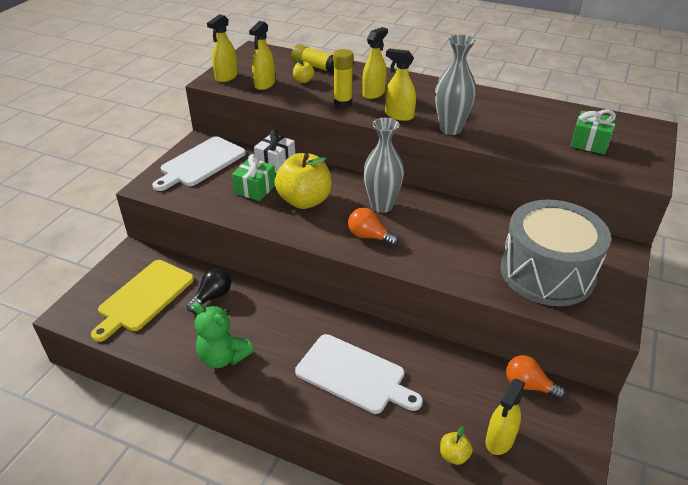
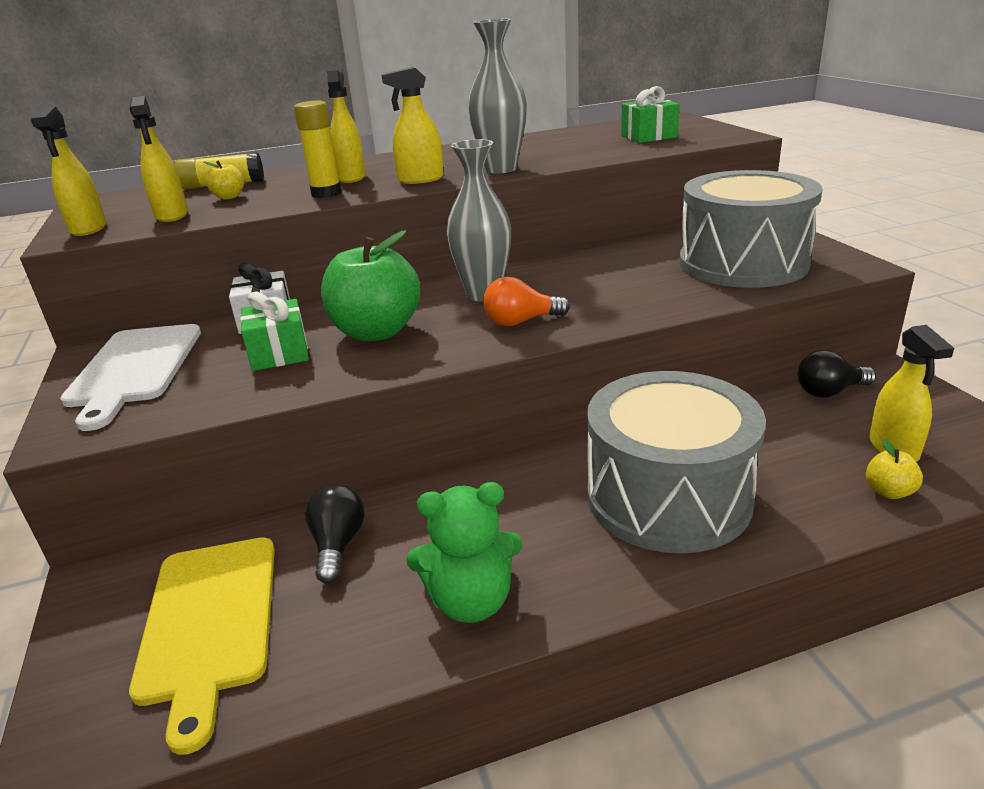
camera: 40 degrees left, 10 degrees down
(304, 201) = (376, 332): yellow apple -> green apple
(354, 375) = (668, 497): white cutting board -> grey drum
(528, 385) = (829, 392): orange light bulb -> black light bulb

